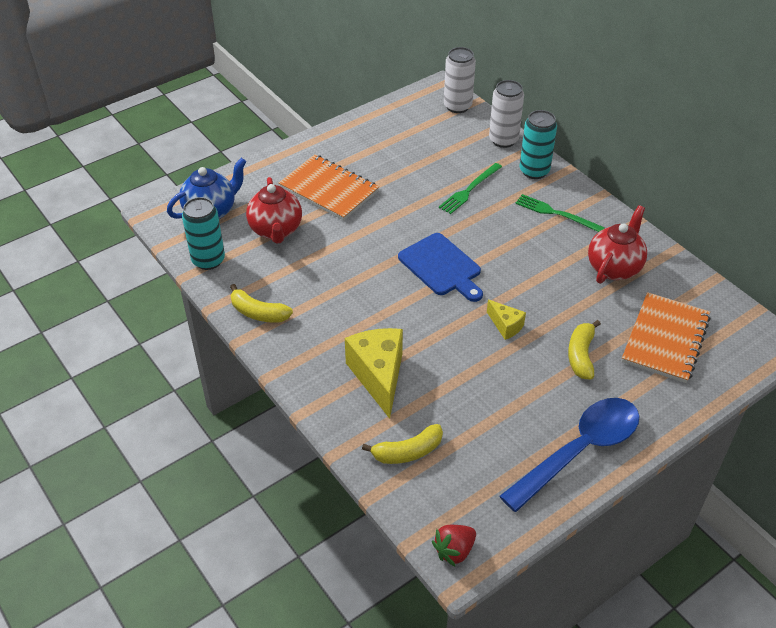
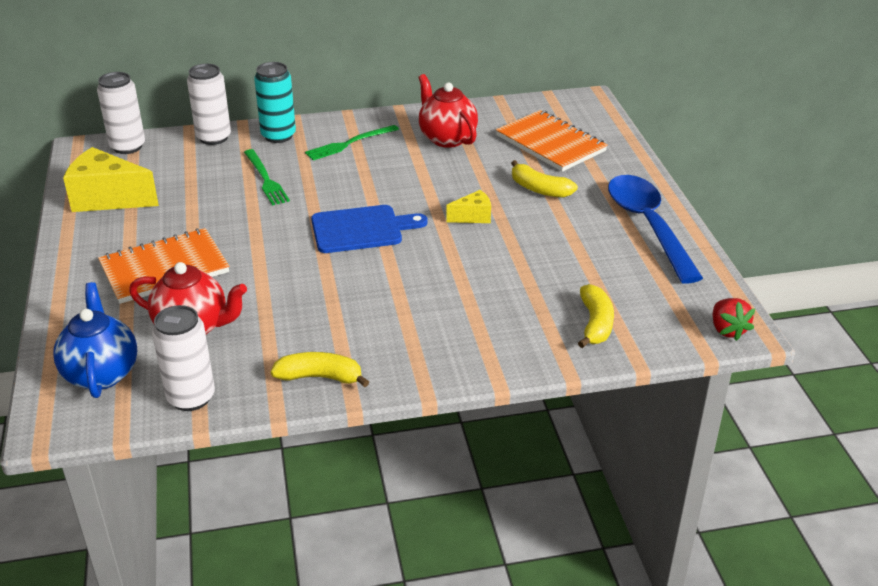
camera: 65 degrees left, 10 degrees down
(208, 260) = (191, 397): turquoise can -> white can
(258, 313) = (320, 377): yellow banana -> yellow banana turned 135 degrees counterclockwise
(378, 376) = (483, 314): yellow cheese -> yellow cheese (108, 199)

